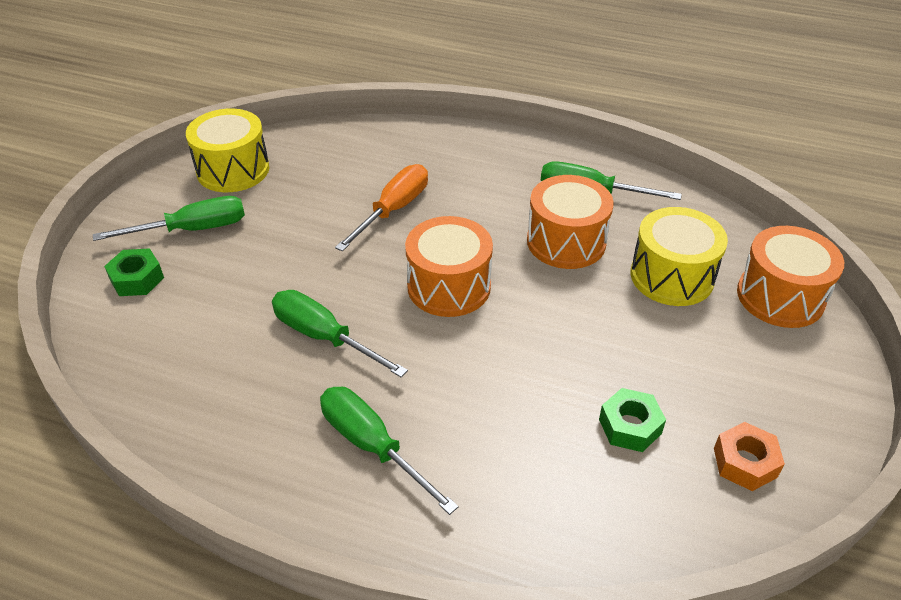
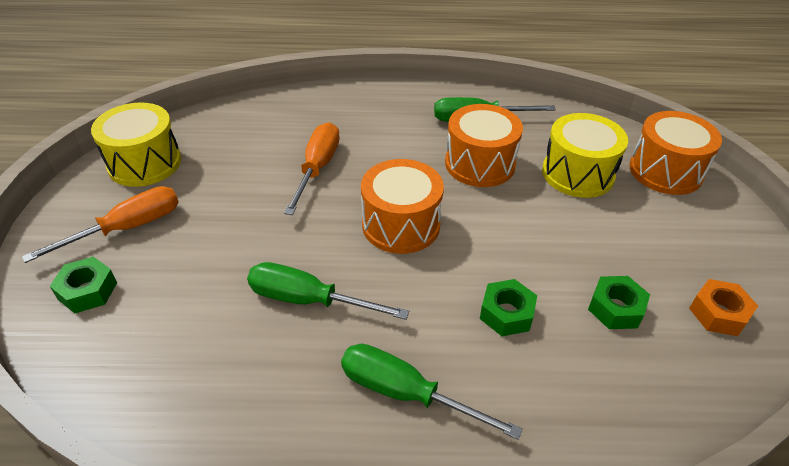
camera: 20 degrees left, 0 degrees up
(192, 229) = (127, 228): green screwdriver -> orange screwdriver
(510, 400) = (506, 313): none -> green nut

